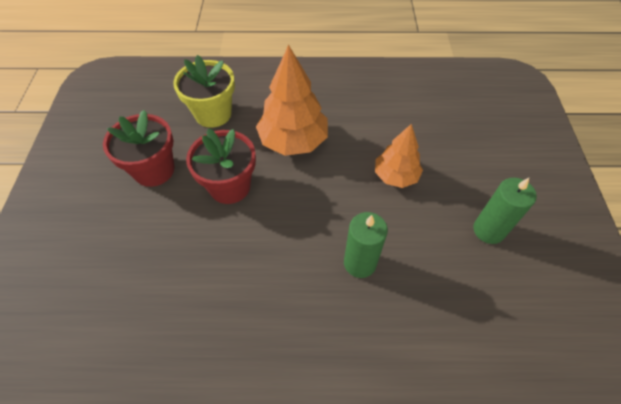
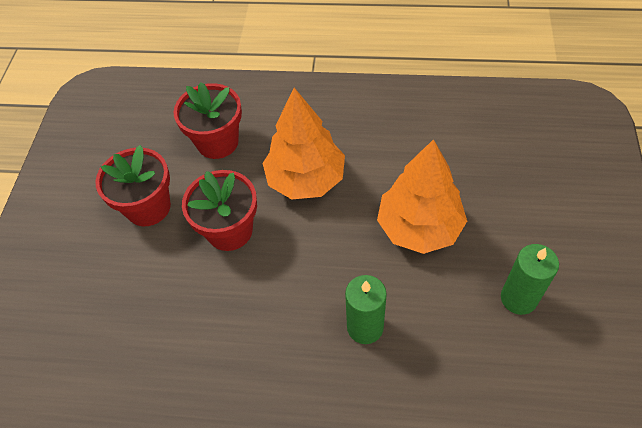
camera: 10 degrees right, 0 degrees up
(213, 114) = (217, 142): yellow flower pot -> red flower pot
(395, 176) = (419, 227): orange tree -> orange tree, size x1.58

